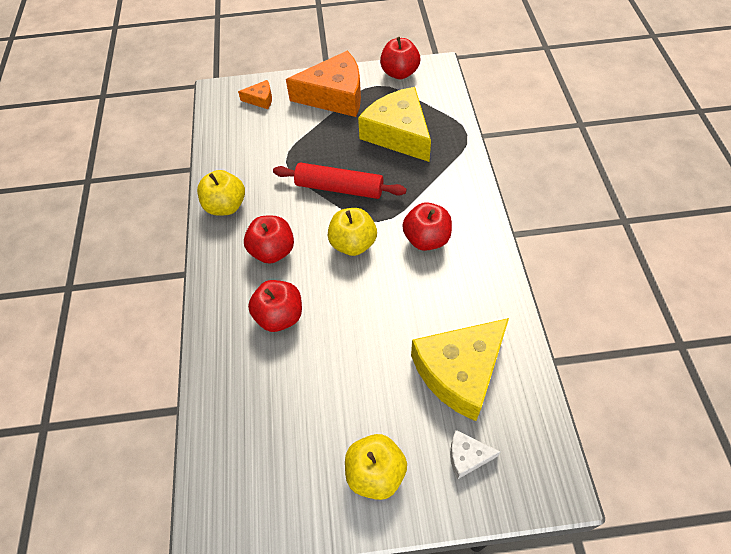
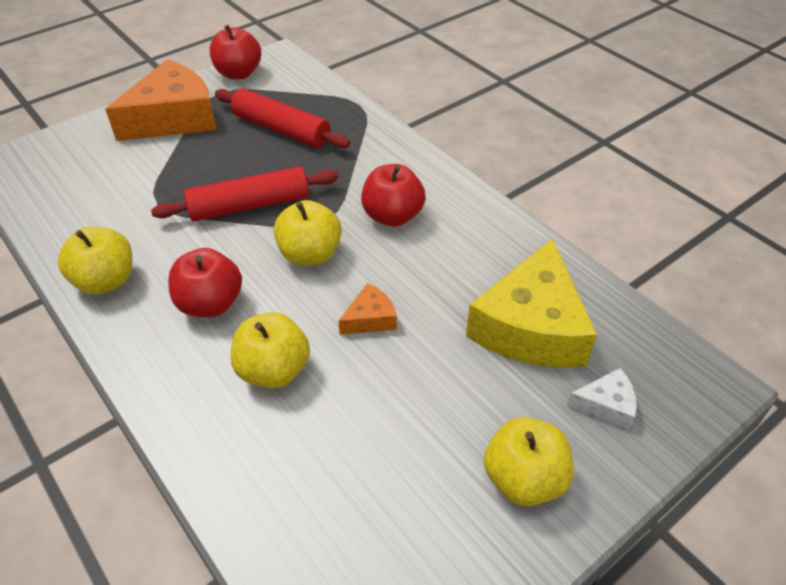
camera: 35 degrees left, 10 degrees down
(260, 99) = (73, 151): orange cheese -> orange cheese (370, 318)
(279, 316) = (273, 370): red apple -> yellow apple
(398, 134) = (281, 129): yellow cheese -> red rolling pin
(467, 456) = (606, 405): white cheese -> white cheese turned 150 degrees counterclockwise

